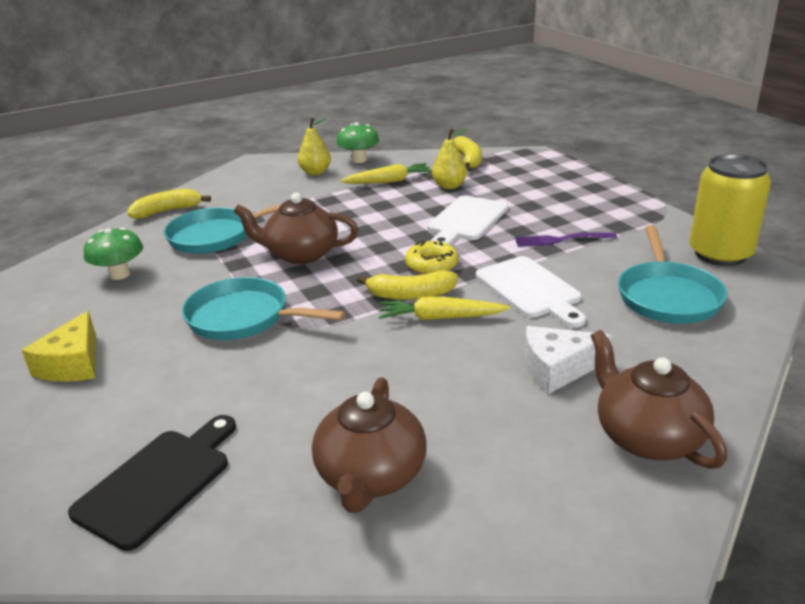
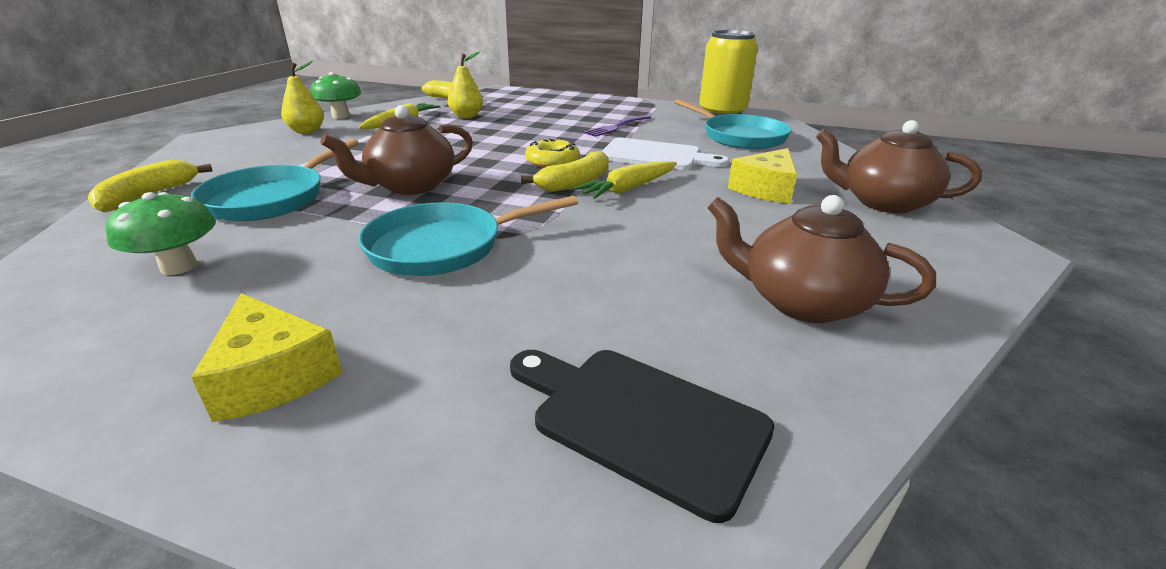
camera: 45 degrees left, 0 degrees up
(158, 482) = (641, 420): black cutting board -> black cutting board turned 45 degrees counterclockwise
(371, 476) = (801, 302): brown teapot -> brown teapot turned 150 degrees clockwise
(466, 220) = (524, 132): white cutting board -> none
(557, 369) = (765, 189): white cheese -> yellow cheese

